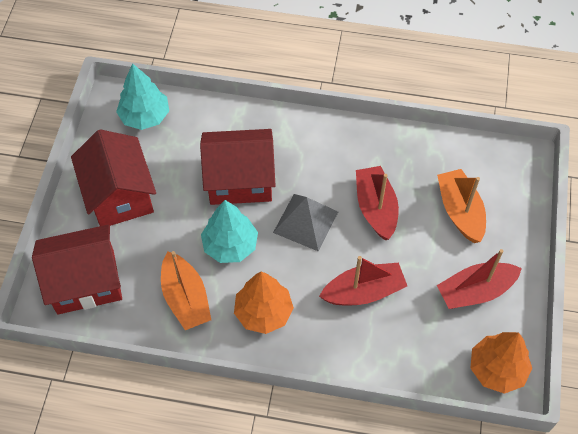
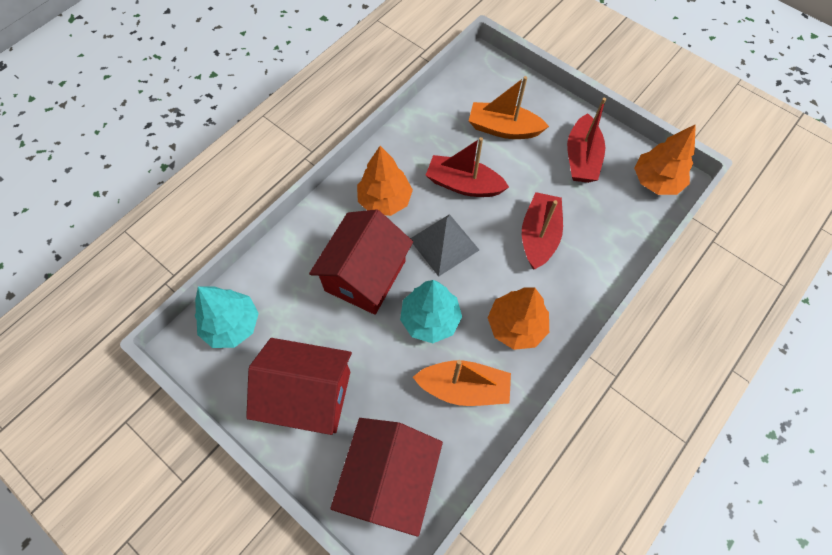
camera: 60 degrees left, 5 degrees up
(318, 157) = (385, 200): none -> orange tree

